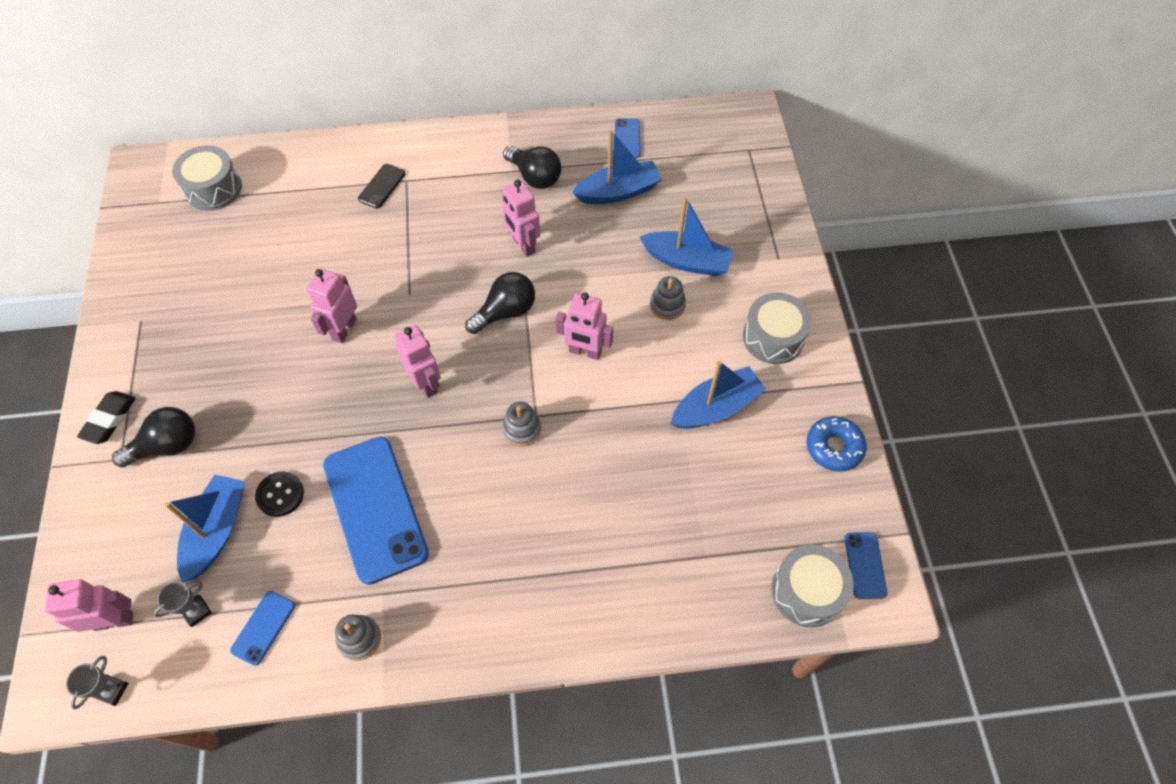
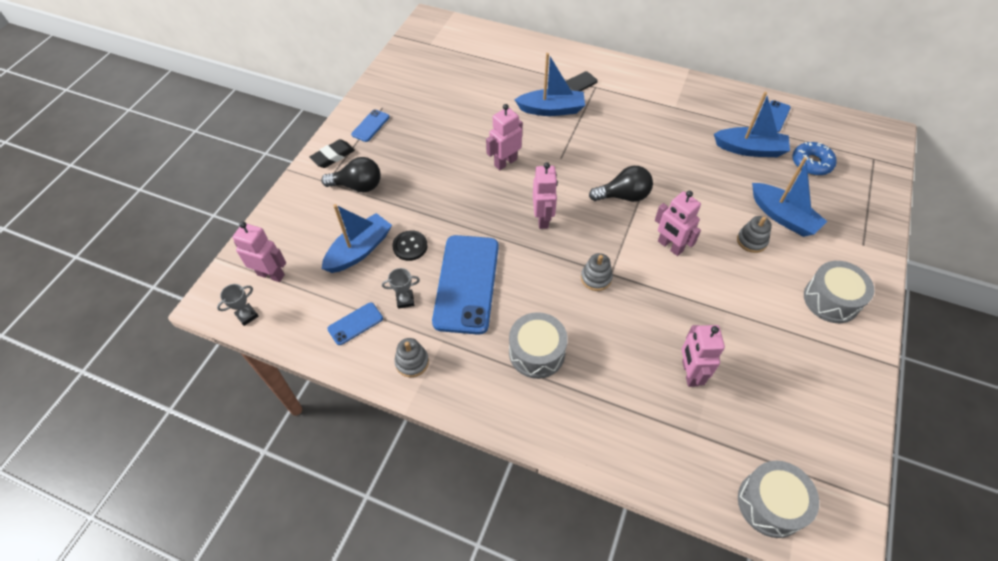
camera: 30 degrees right, 5 degrees down
(196, 611) = (321, 293): grey trophy -> grey trophy (405, 300)
(213, 189) = (467, 48): grey drum -> grey drum (536, 352)
(523, 245) = (659, 157): pink robot -> pink robot (689, 373)
(535, 177) = (690, 117): black light bulb -> none
(716, 407) = (757, 329): blue boat -> blue boat (551, 109)
(834, 447) = (847, 405): blue donut -> blue donut (811, 163)
(865, 565) = (833, 510): blue phone -> blue phone (370, 126)

